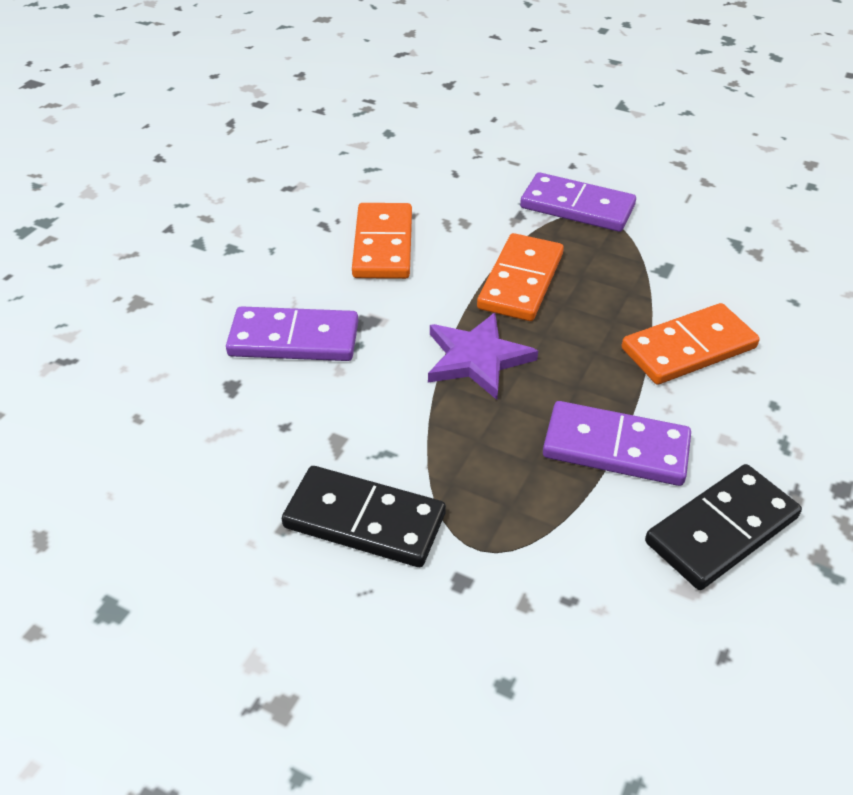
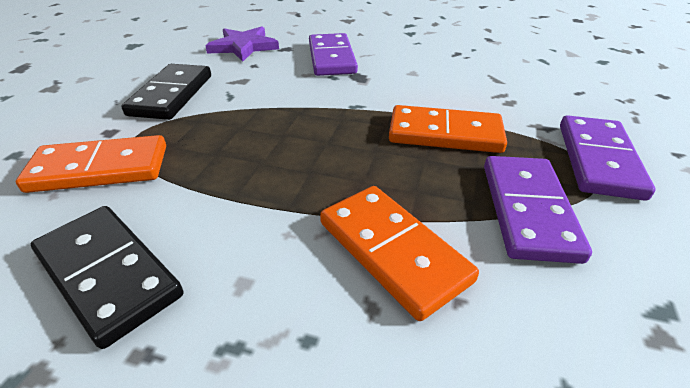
camera: 80 degrees right, 5 degrees down
(383, 245) = (449, 73): orange domino -> orange domino (99, 169)
(477, 358) = (332, 120): purple star -> purple star (243, 46)
(615, 447) = (230, 197): purple domino -> purple domino (528, 210)

